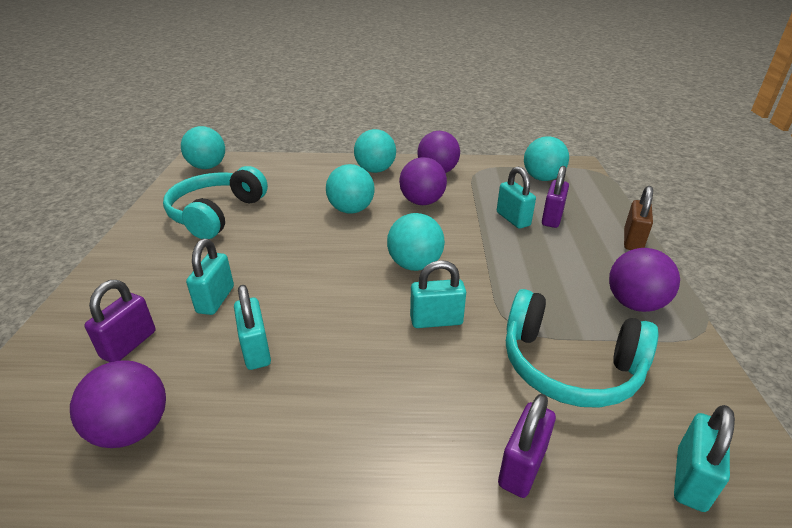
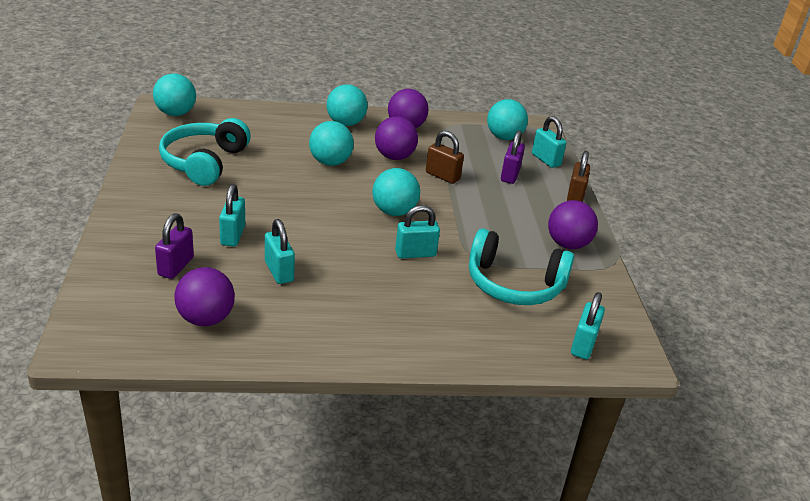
camera: 10 degrees left, 0 degrees up
(474, 221) = (442, 176): none -> brown padlock
(513, 219) = (476, 175): turquoise padlock -> turquoise padlock (546, 160)
(522, 467) = (478, 339): purple padlock -> none

